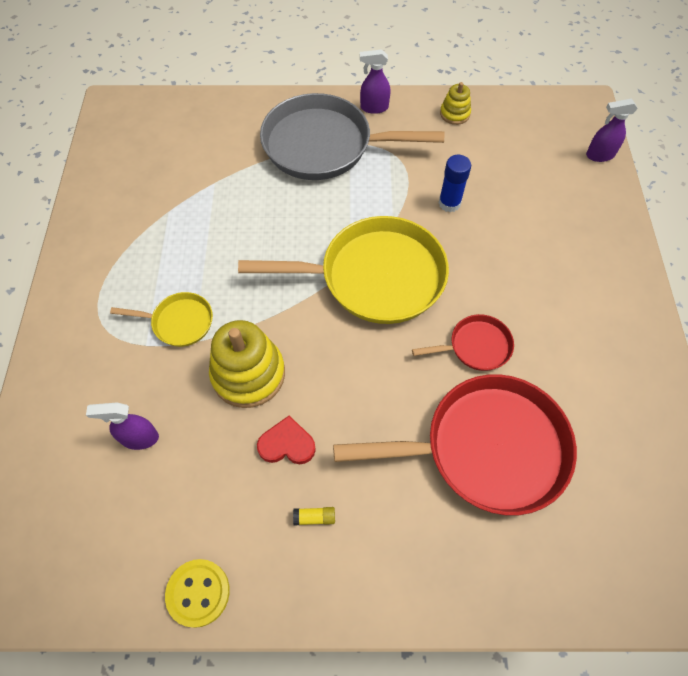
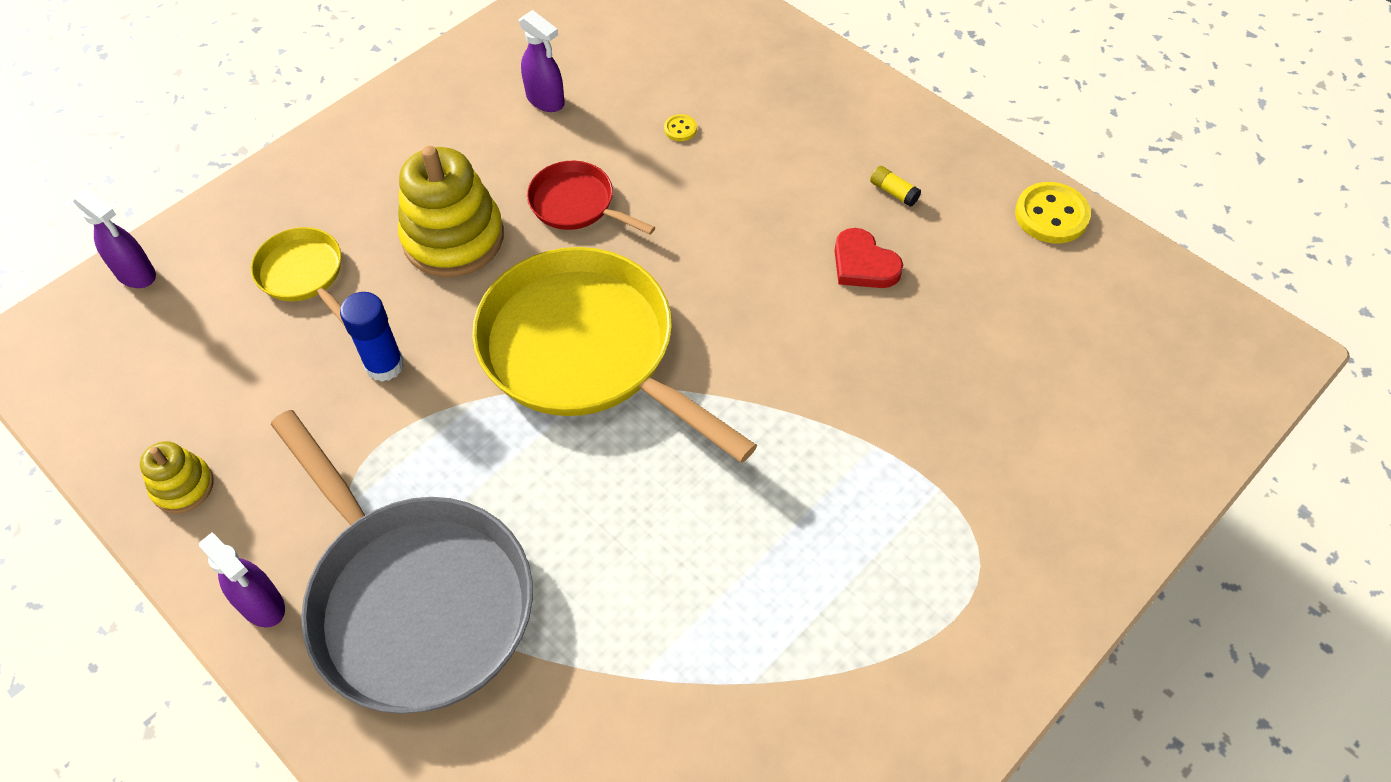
camera: 135 degrees left, 5 degrees down
(139, 438) = (1021, 384): purple spray bottle -> purple spray bottle (546, 100)
(179, 322) = (874, 486): yellow pan -> yellow pan (304, 275)
(248, 374) = (842, 359): yellow stacking toy -> yellow stacking toy (453, 238)
(485, 448) = (680, 129): red pan -> yellow button

